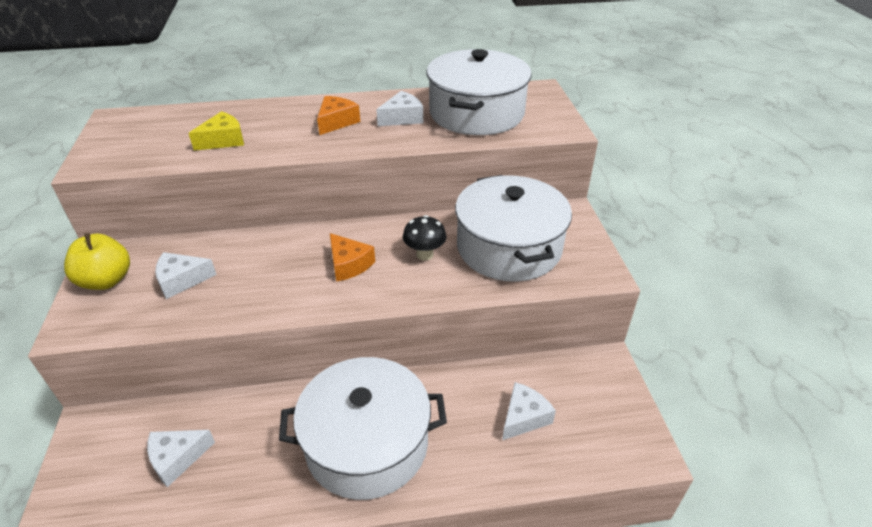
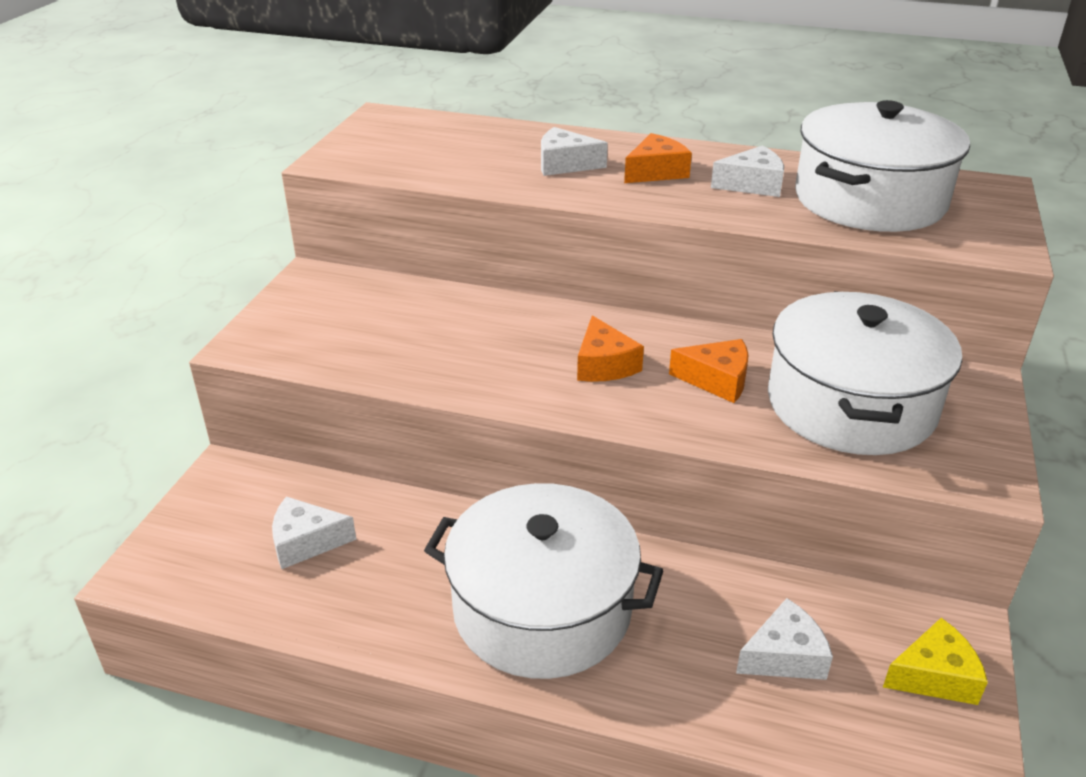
camera: 25 degrees right, 5 degrees down
(106, 280) = (304, 305): yellow apple -> none
(181, 280) = (387, 327): white cheese -> white cheese (565, 164)
(223, 140) = (497, 165): yellow cheese -> yellow cheese (934, 676)
(424, 254) = (717, 380): black mushroom -> orange cheese

